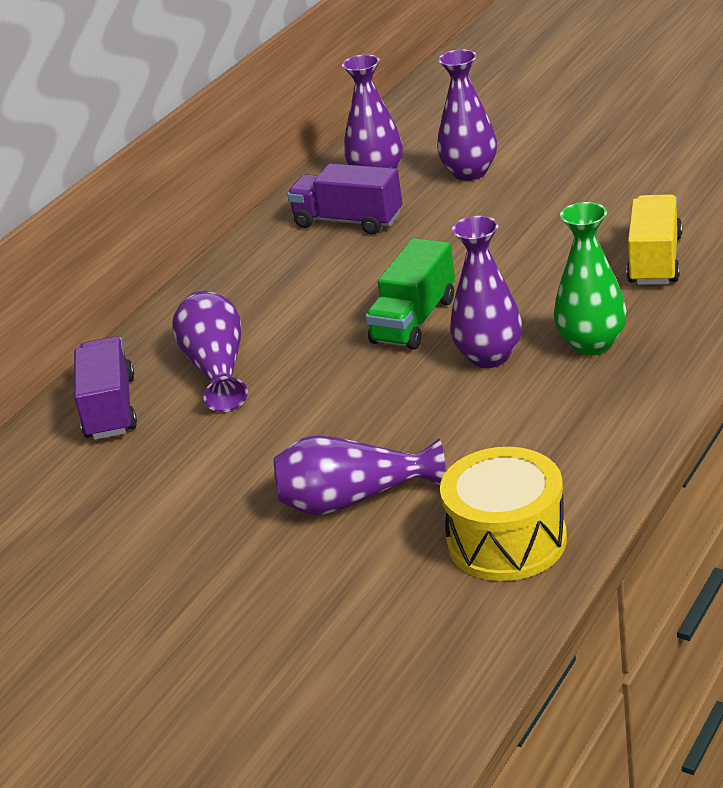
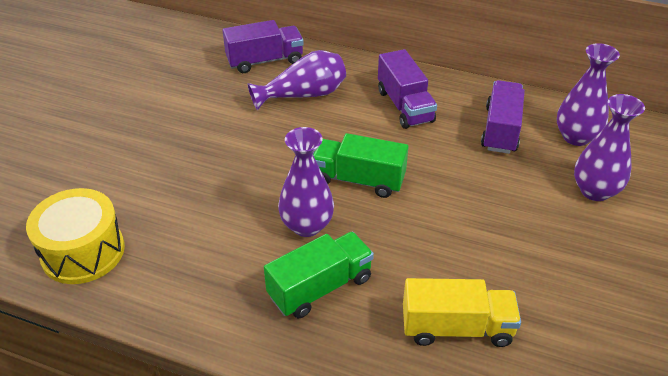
camera: 75 degrees right, 10 degrees up
(275, 286) = (405, 106): none -> purple truck
(352, 500) = (148, 173): purple vase -> none
(592, 344) = (320, 287): green vase -> green truck

